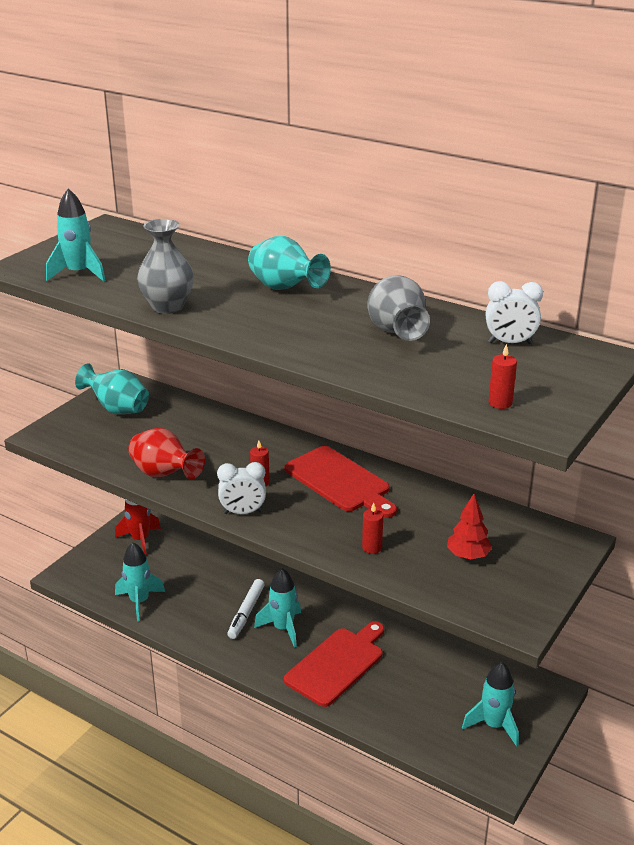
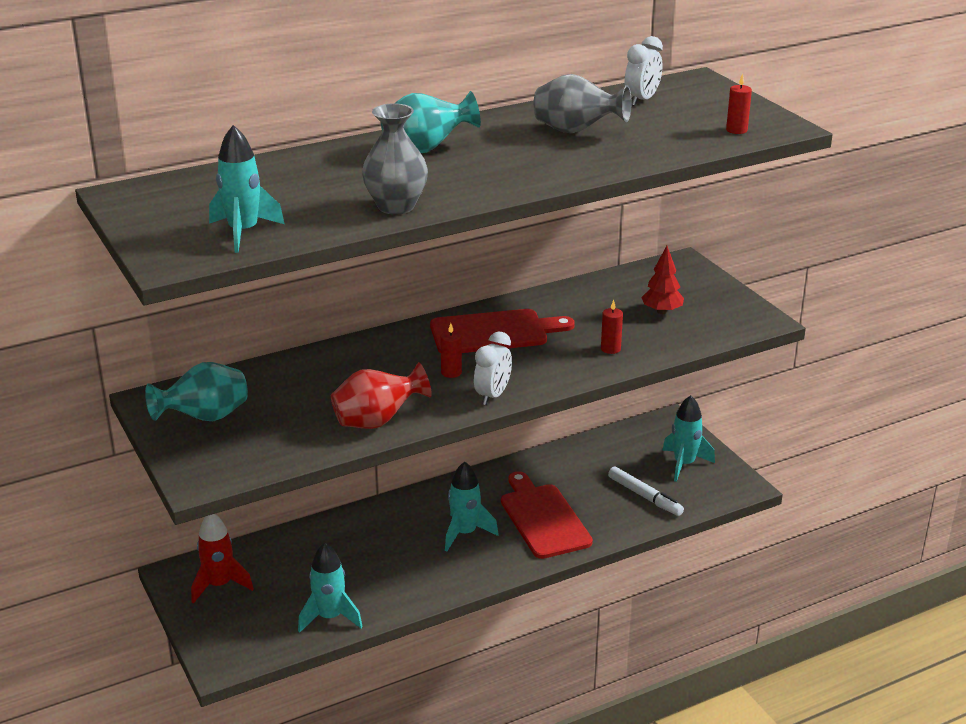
camera: 60 degrees left, 0 degrees up
(246, 613) = (420, 549): white marker -> white marker (644, 496)

